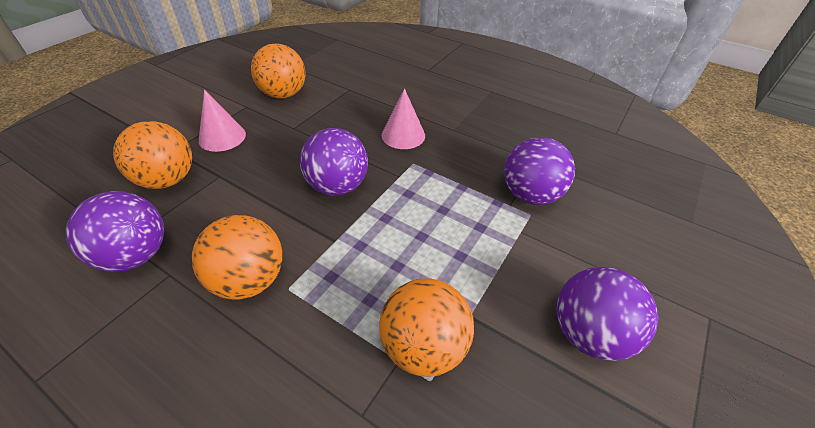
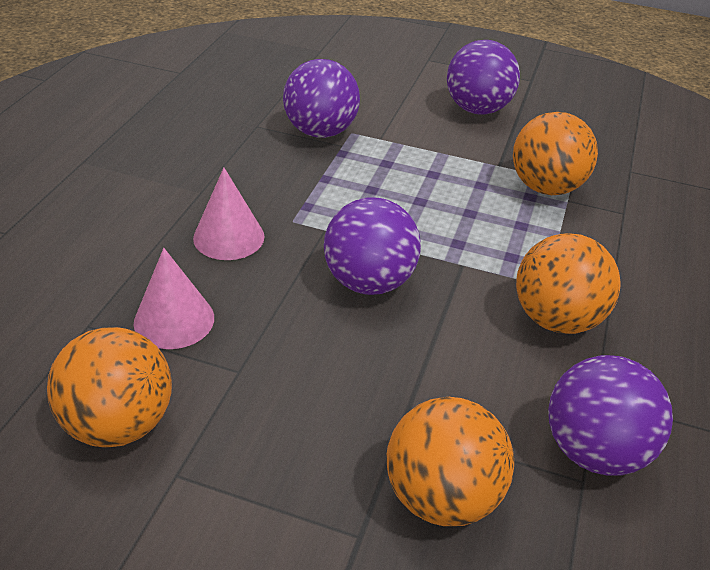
camera: 105 degrees left, 5 degrees down
(222, 137) = (296, 469): pink cone -> pink cone (174, 320)

